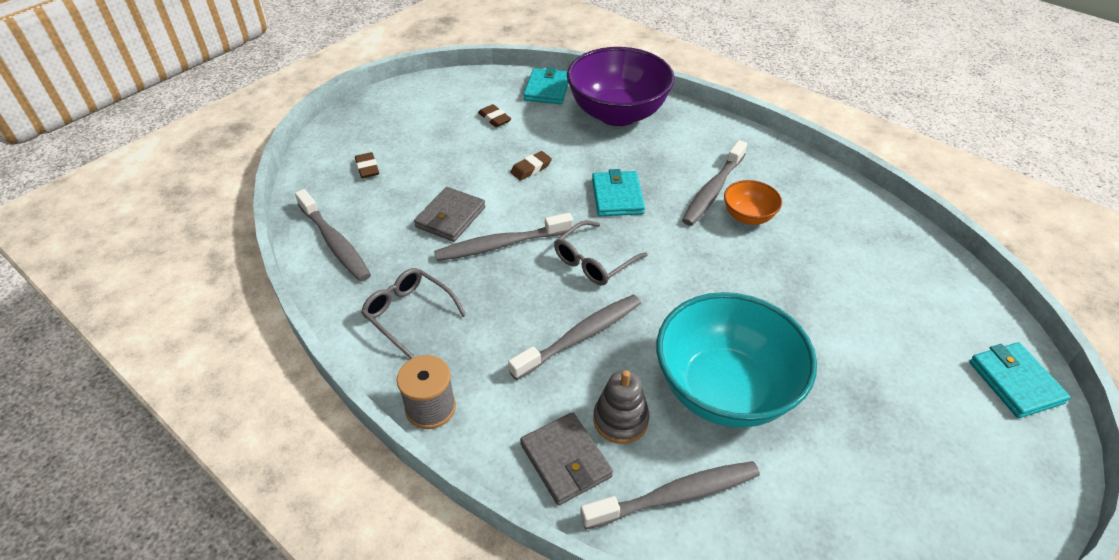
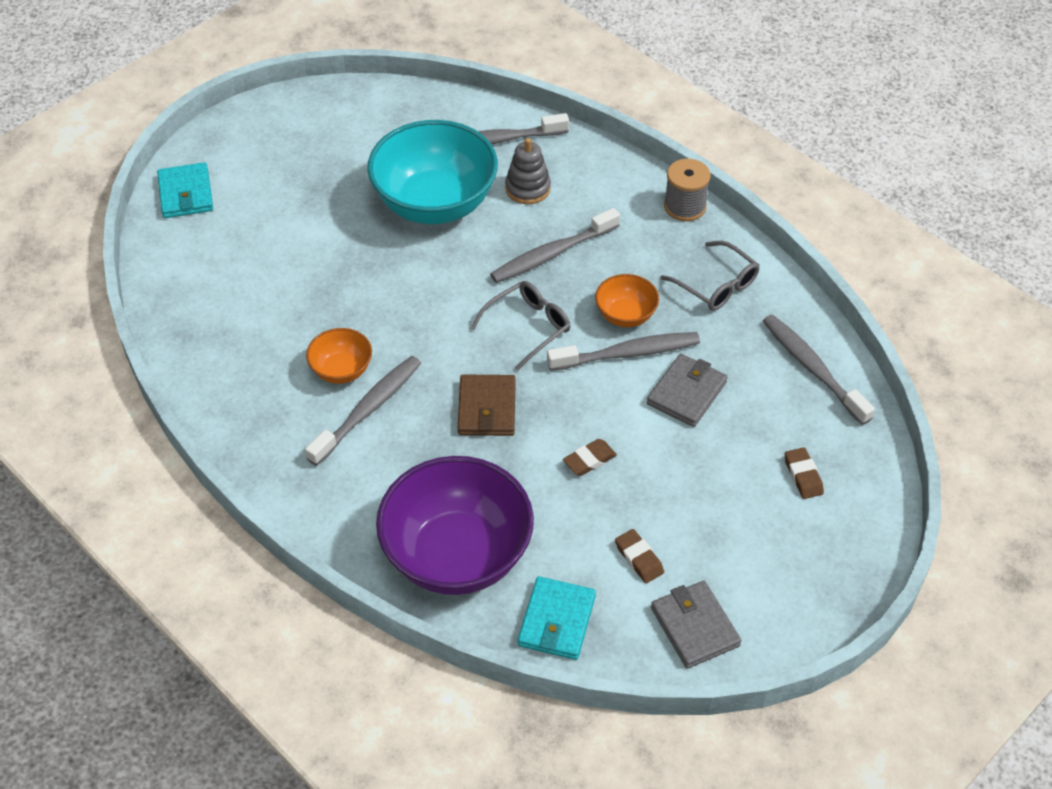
camera: 175 degrees left, 5 degrees up
(502, 278) = (625, 315): none -> orange bowl
(565, 460) = (575, 165): grey wallet -> grey wallet (695, 627)
(617, 197) = (487, 408): turquoise wallet -> brown wallet

